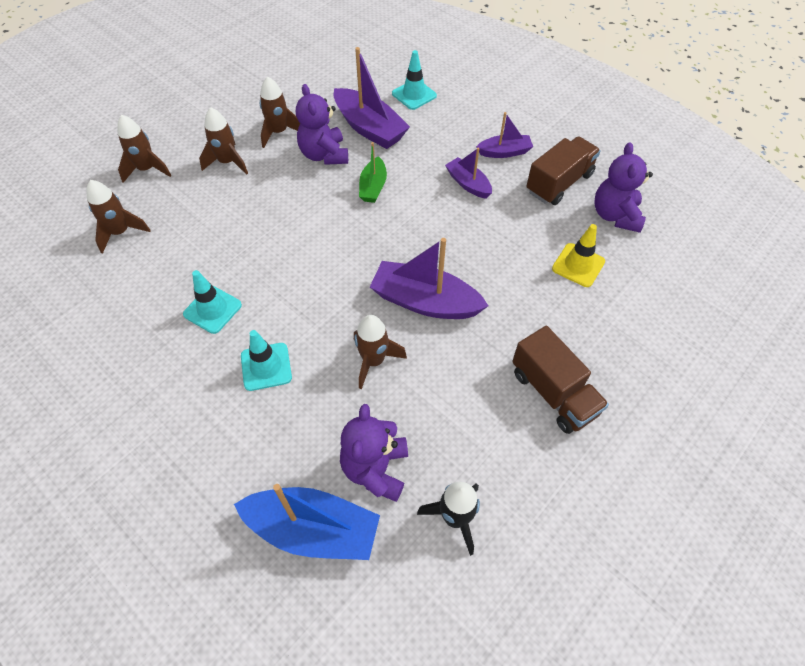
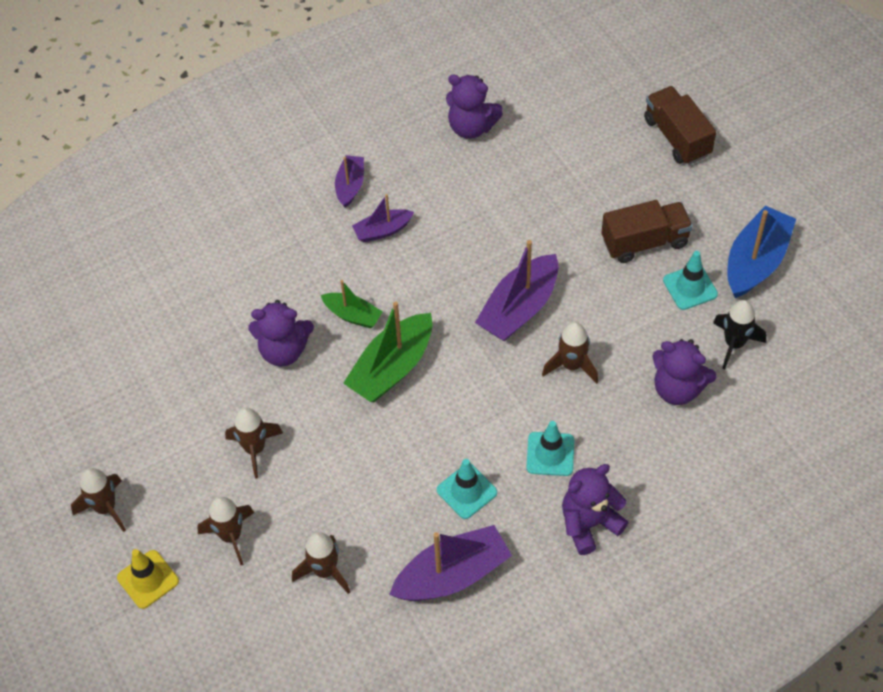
camera: 70 degrees left, 0 degrees up
(192, 420) = (589, 524): none -> purple teddy bear
(279, 132) = (226, 388): brown rocket -> brown rocket (106, 508)
(313, 529) = (718, 445): blue boat -> blue boat (756, 261)
(328, 225) = (392, 368): none -> green boat
(369, 128) = (259, 297): purple boat -> purple boat (452, 575)
(414, 95) = (221, 241): turquoise traffic cone -> turquoise traffic cone (690, 287)
(559, 183) = (412, 155): brown truck -> brown truck (677, 137)
(578, 265) = (519, 177): yellow traffic cone -> yellow traffic cone (148, 579)

